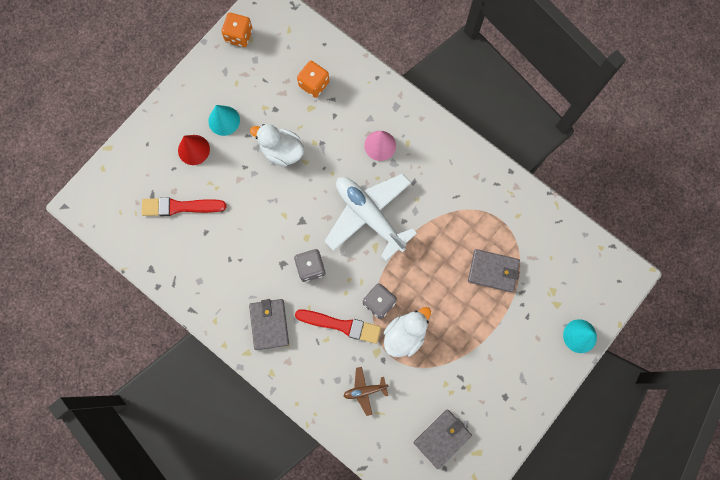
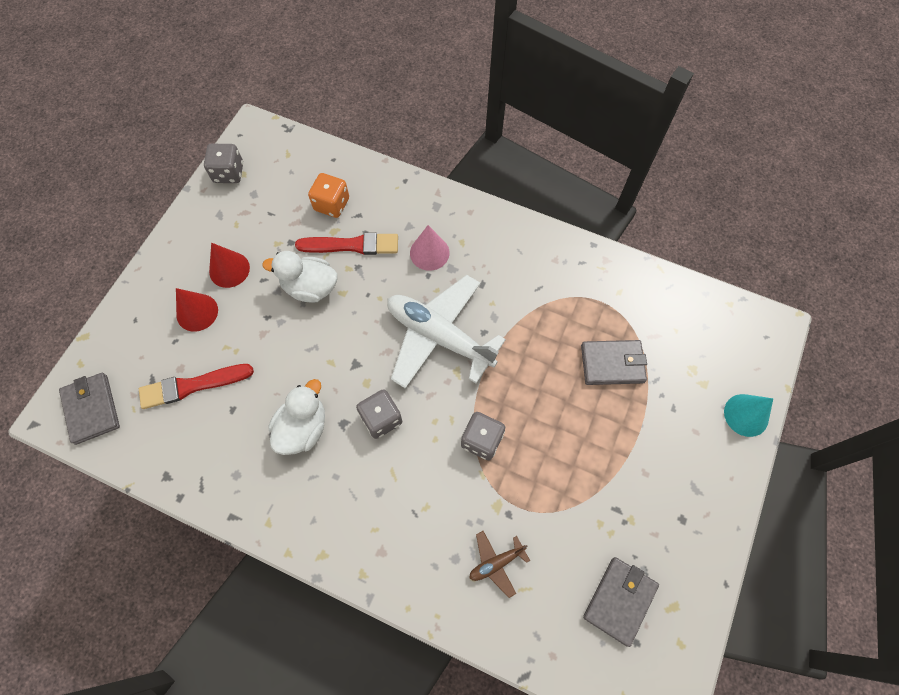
camera: 15 degrees left, 10 degrees down
(224, 120) = (229, 269): turquoise cone -> red cone
(239, 36) = (228, 173): orange dice -> grey dice
(269, 324) = (344, 508): grey wallet -> grey wallet (92, 409)
(341, 325) = (440, 483): red brush -> red brush (352, 245)
(405, 335) = (527, 473): white duck -> white duck (303, 428)

